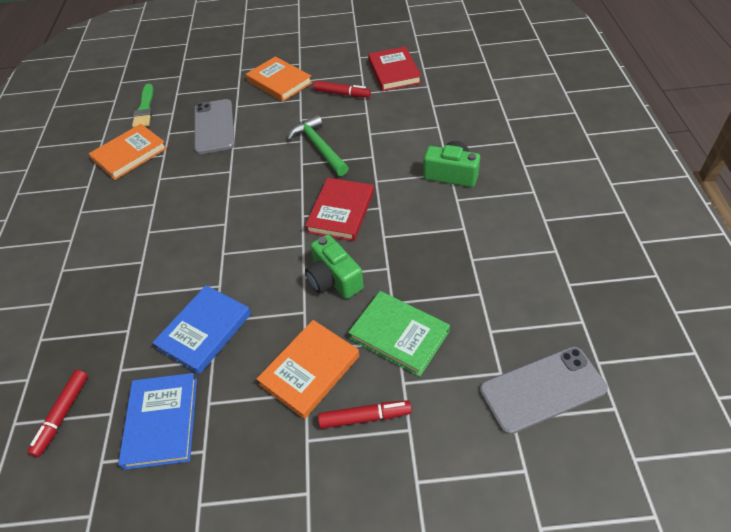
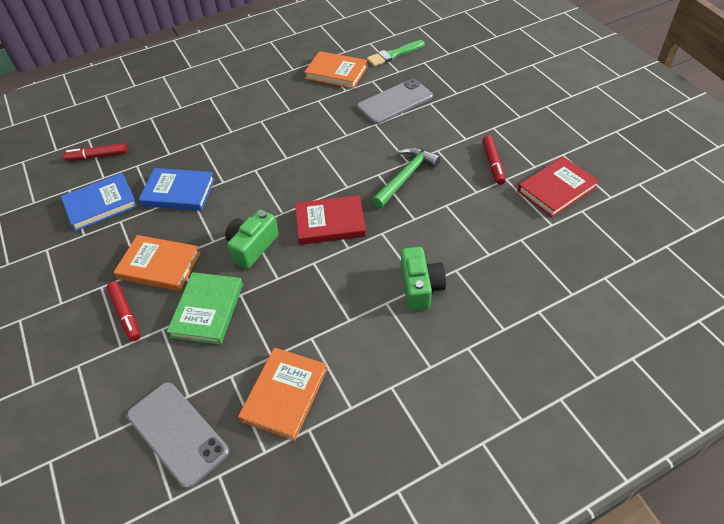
camera: 65 degrees right, 0 degrees up
(279, 82) = (481, 115): orange book -> orange book (284, 395)

